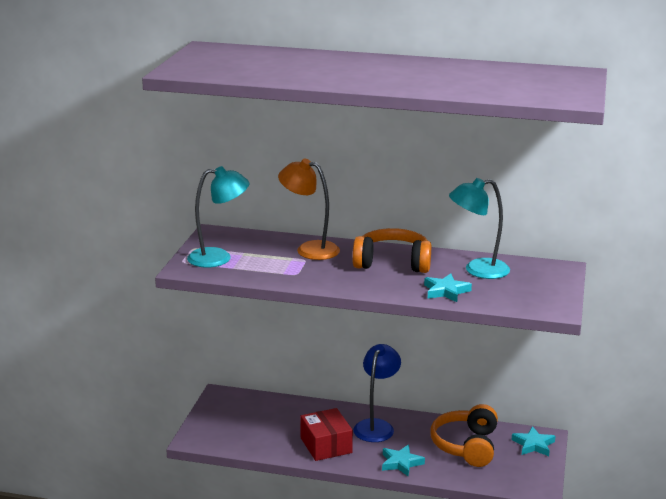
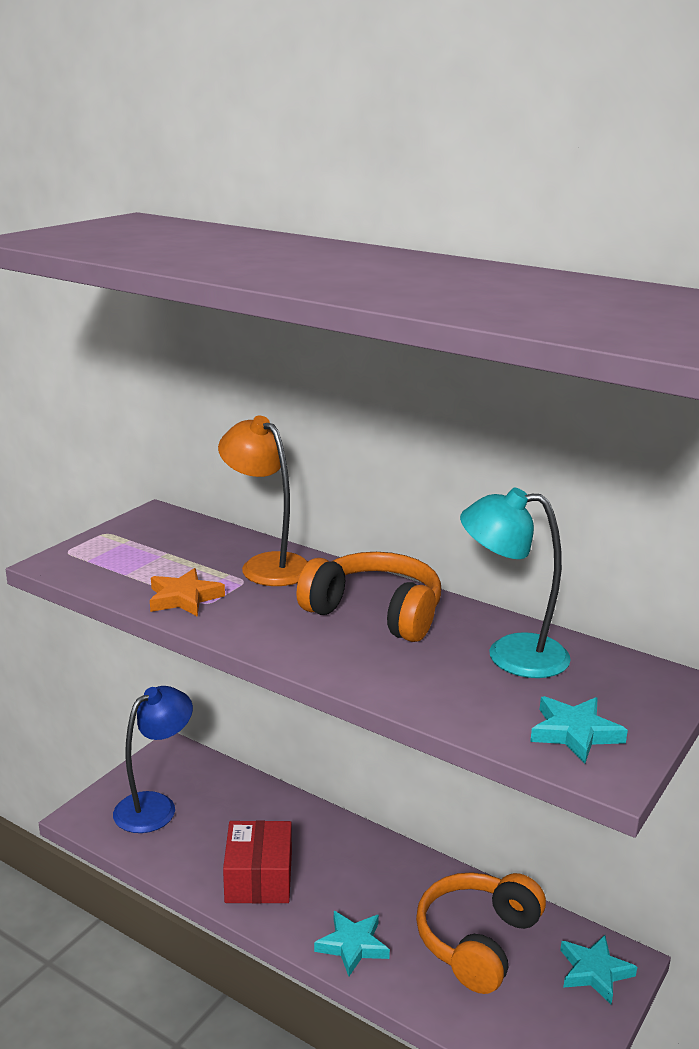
camera: 20 degrees right, 0 degrees up
(219, 258) = (123, 554): turquoise lamp -> none
(280, 274) = (184, 598): none -> orange star
(376, 426) = (355, 863): blue lamp -> blue lamp (155, 806)
(446, 291) = (423, 685): turquoise star -> turquoise star (575, 733)

